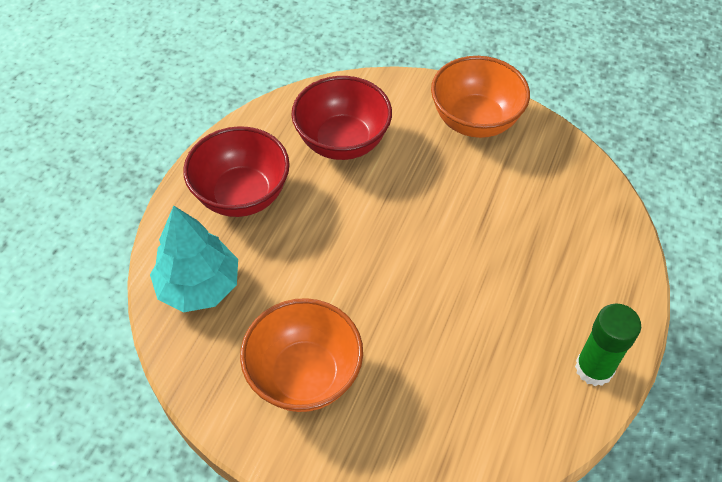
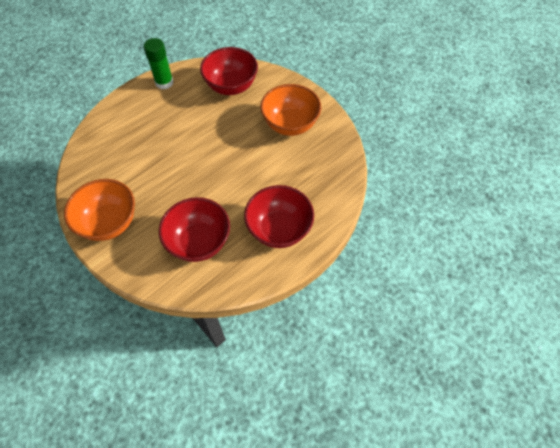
camera: 155 degrees left, 5 degrees up
(199, 286) = (324, 184): turquoise tree -> none
(464, 416) = (231, 86): none -> red bowl

